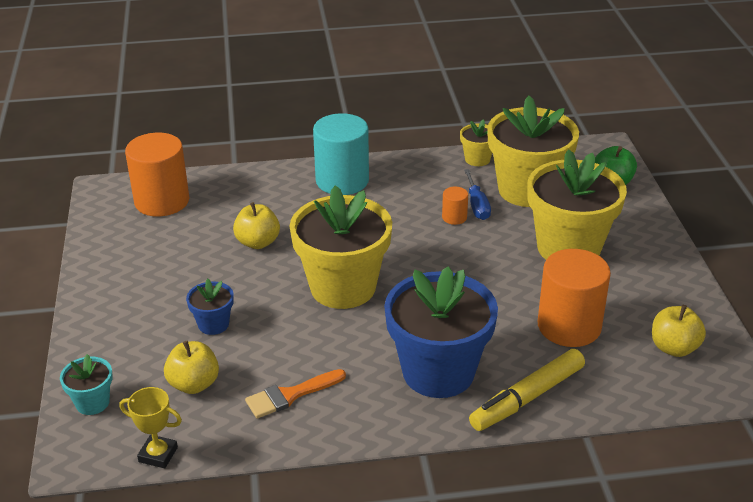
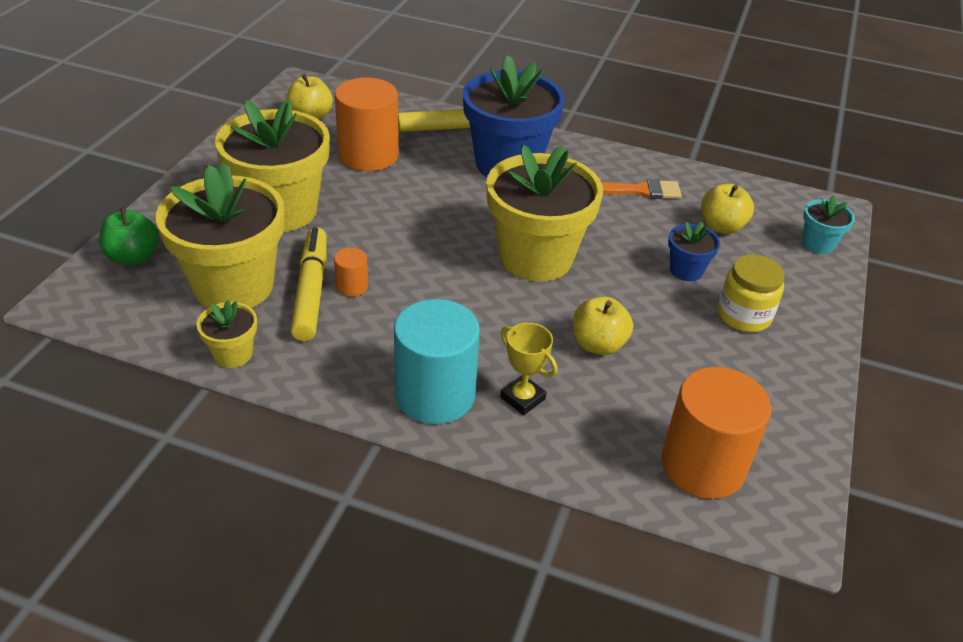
camera: 155 degrees left, 5 degrees up
(154, 303) = (743, 315): none -> yellow jar
(158, 454) = (764, 190): yellow trophy -> yellow trophy (522, 398)
(477, 205) = (311, 291): blue screwdriver -> yellow marker

